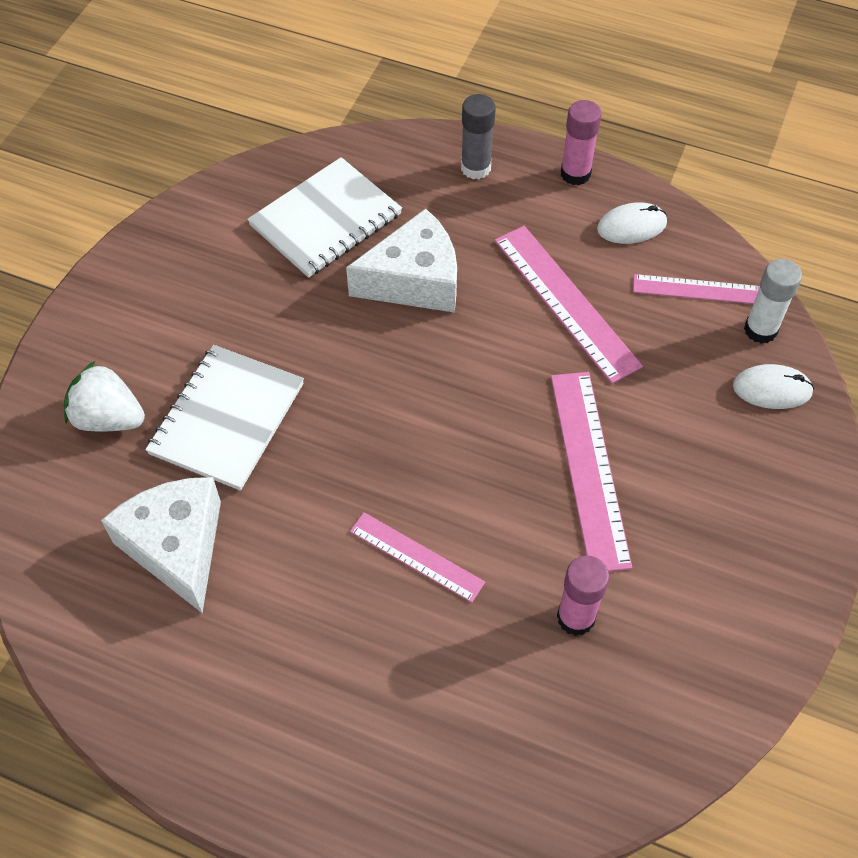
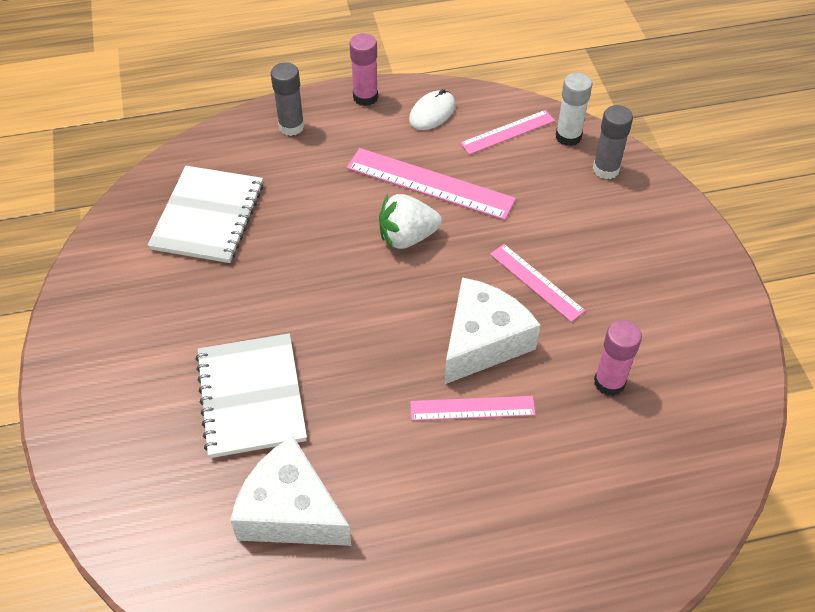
camera: 35 degrees left, 5 degrees down
(108, 418) = (153, 451): white strawberry -> white strawberry (407, 237)
(414, 280) = (311, 224): white cheese -> white cheese (483, 341)
(589, 468) = (536, 282): pink ruler -> pink ruler, size x0.61
(772, 389) = (606, 169): white mouse -> grey glue stick

